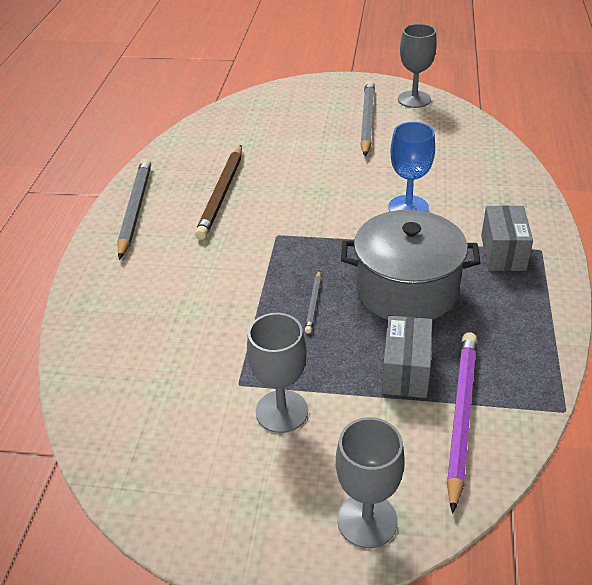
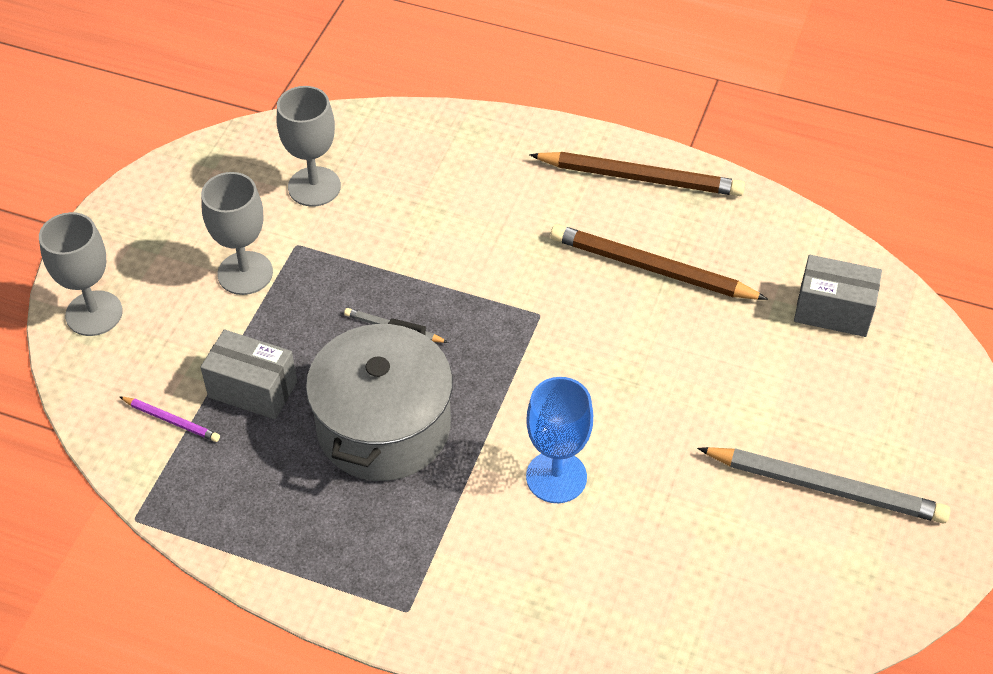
camera: 100 degrees right, 10 degrees up
(135, 209) = (640, 178): grey pencil -> brown pencil
(414, 99) = (891, 581): grey goblet -> grey goblet (314, 187)
(461, 416) = (171, 420): purple pencil -> purple pencil, size x0.48
(503, 253) = (416, 560): grey box -> grey box (833, 311)

